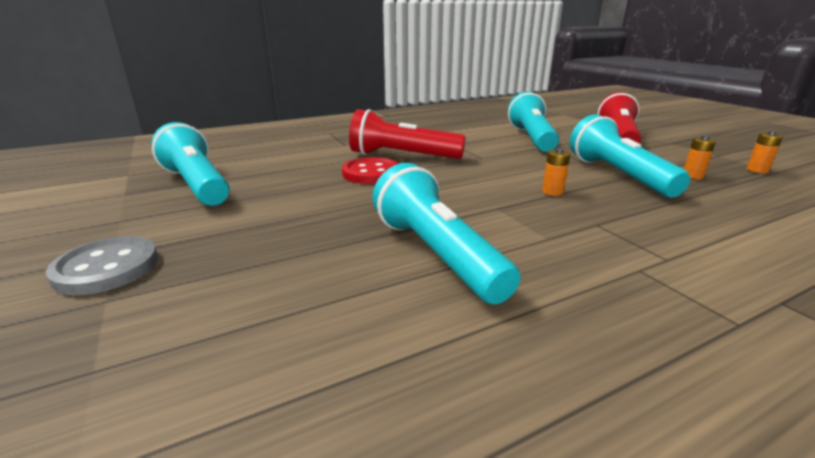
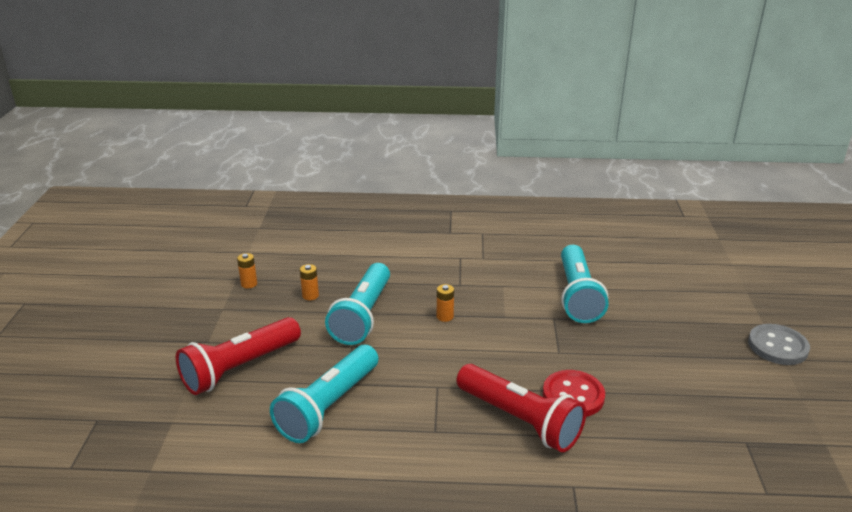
camera: 150 degrees left, 5 degrees up
(197, 185) = (755, 436): turquoise flashlight -> none

